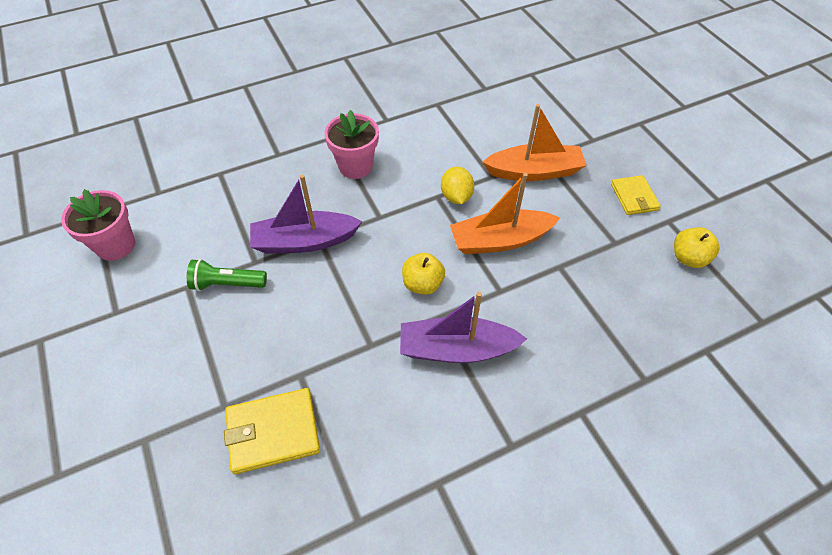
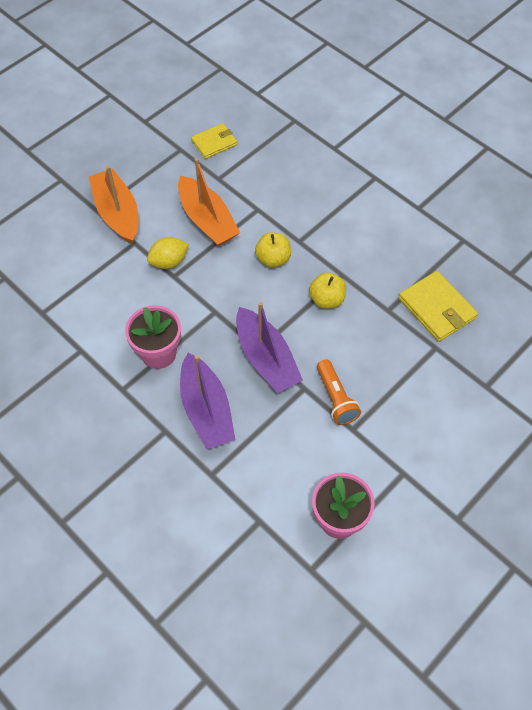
camera: 110 degrees left, 5 degrees up
(227, 284) = (336, 398): green flashlight -> orange flashlight
(456, 349) = (320, 223): purple boat -> purple boat (206, 410)
(634, 197) = (125, 144): yellow wallet -> yellow wallet (214, 143)
(688, 258) = (179, 107): yellow apple -> yellow apple (326, 299)

